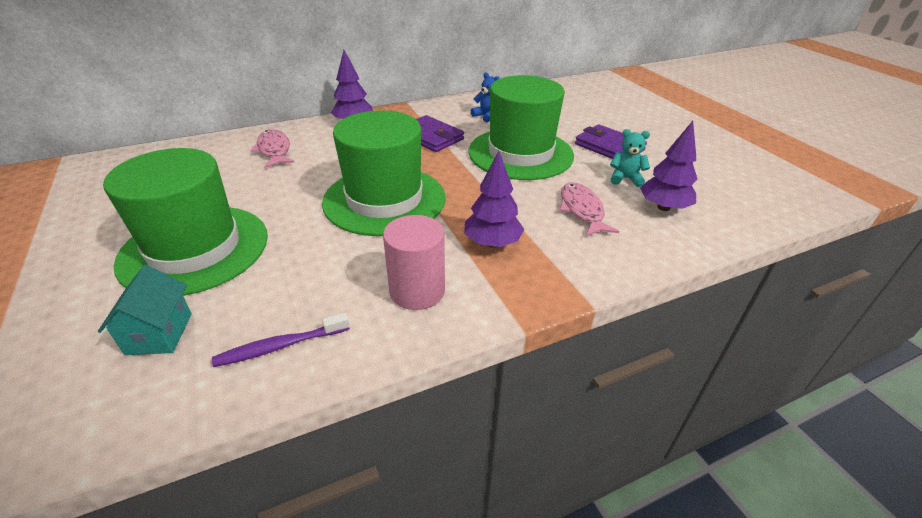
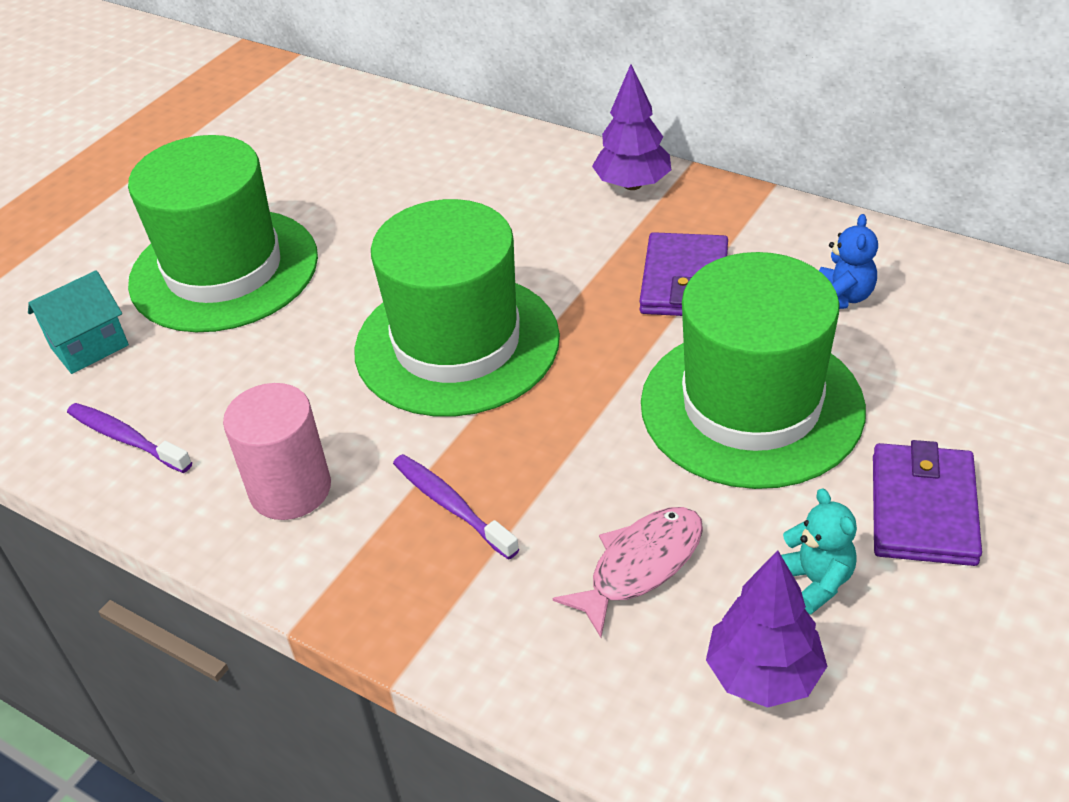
camera: 60 degrees right, 5 degrees up
(274, 150) = (475, 174): pink fish -> none
(492, 243) = (451, 505): purple tree -> purple toothbrush

